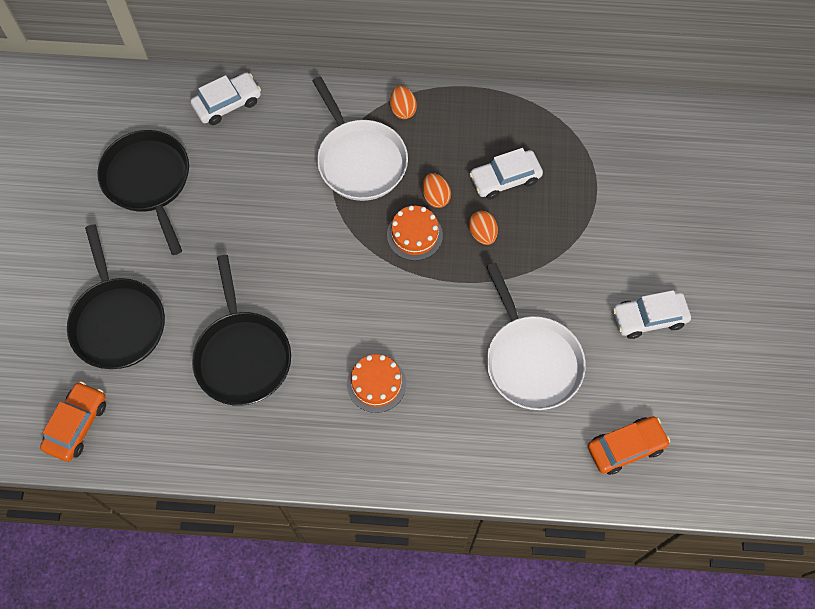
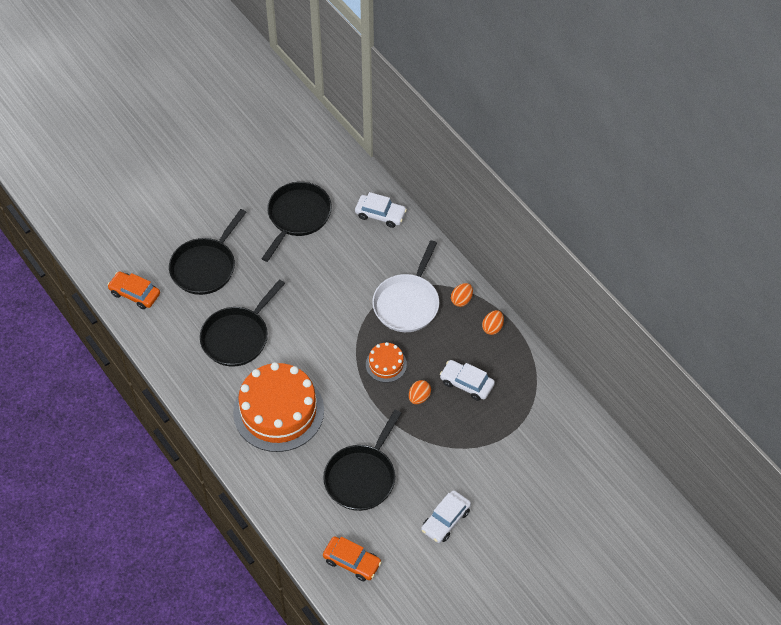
camera: 50 degrees right, 10 degrees down
(77, 424) = (135, 294): orange car -> orange car turned 135 degrees counterclockwise
(376, 384) = (278, 411): orange cake -> orange cake, size x2.16
(435, 197) = (420, 357): orange egg -> orange egg (492, 327)
(531, 361) = (362, 477): white pan -> black pan
(649, 318) = (446, 520): white car -> white car turned 90 degrees counterclockwise

